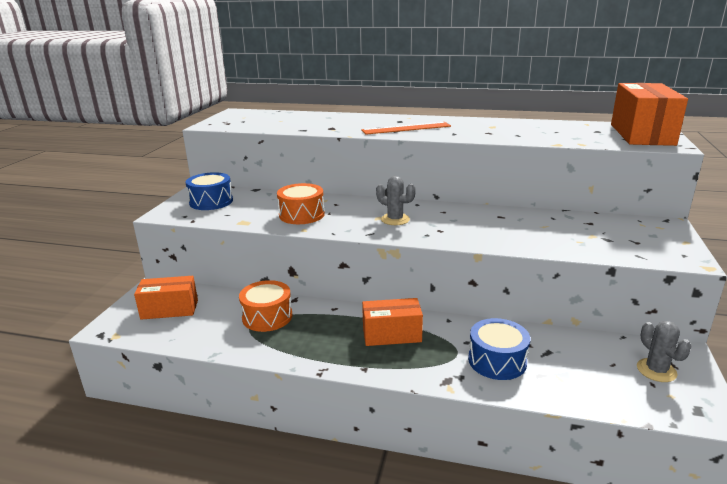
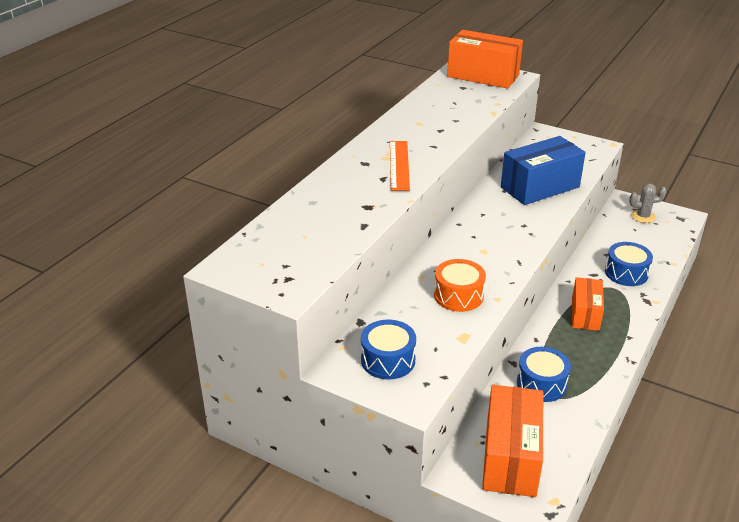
camera: 75 degrees left, 10 degrees up
(169, 309) = (510, 457): orange box -> orange box, size x1.60
(267, 317) = (541, 384): orange drum -> blue drum
(395, 219) = (492, 242): grey cactus -> none
(528, 232) = (540, 187): none -> blue box

